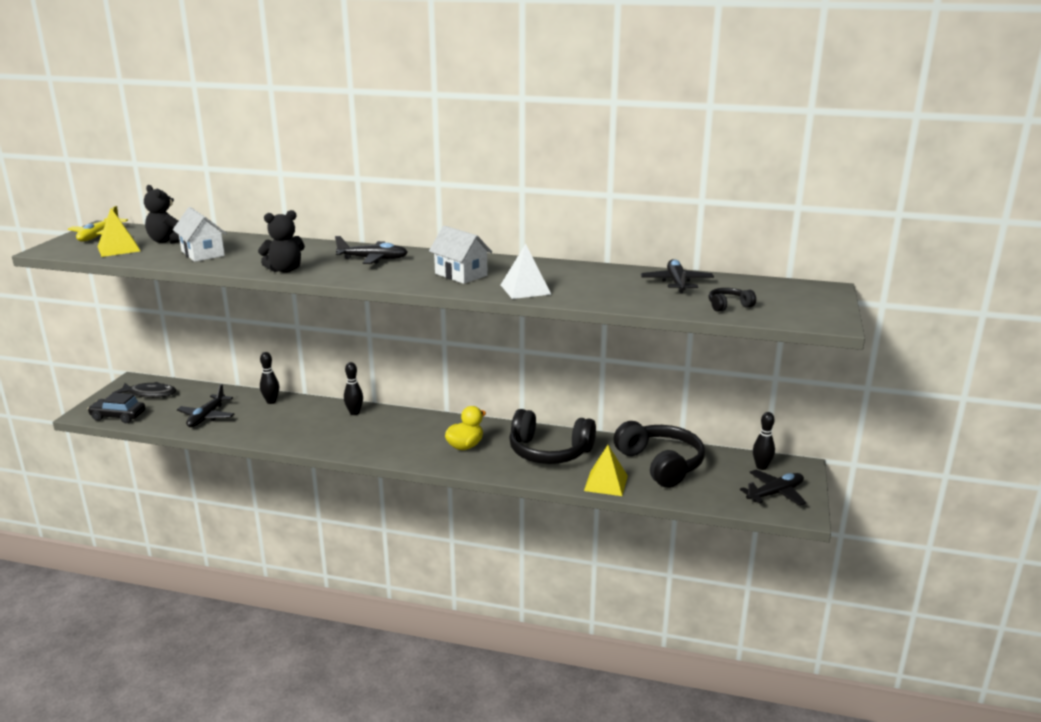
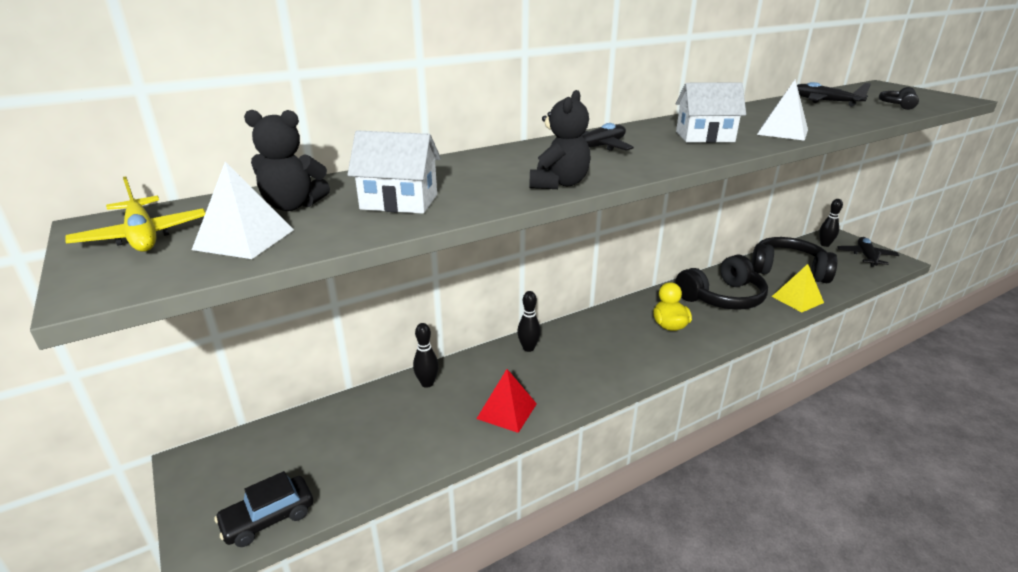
camera: 45 degrees left, 5 degrees up
(118, 249) = (244, 239): yellow pyramid -> white pyramid
(149, 394) = (254, 462): black fish -> none
(207, 417) = (392, 442): black plane -> none
(277, 433) = (506, 411): none -> red pyramid

